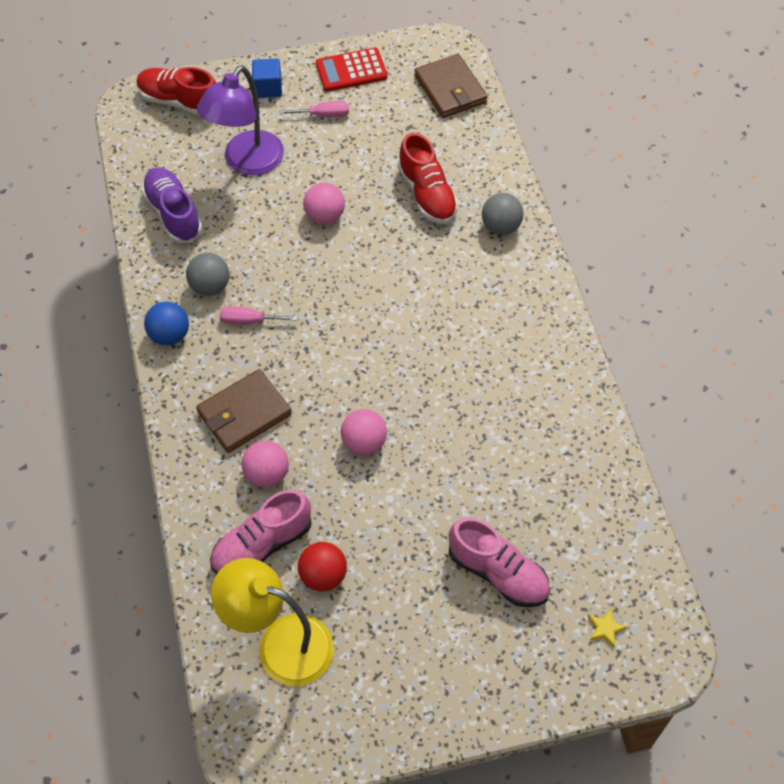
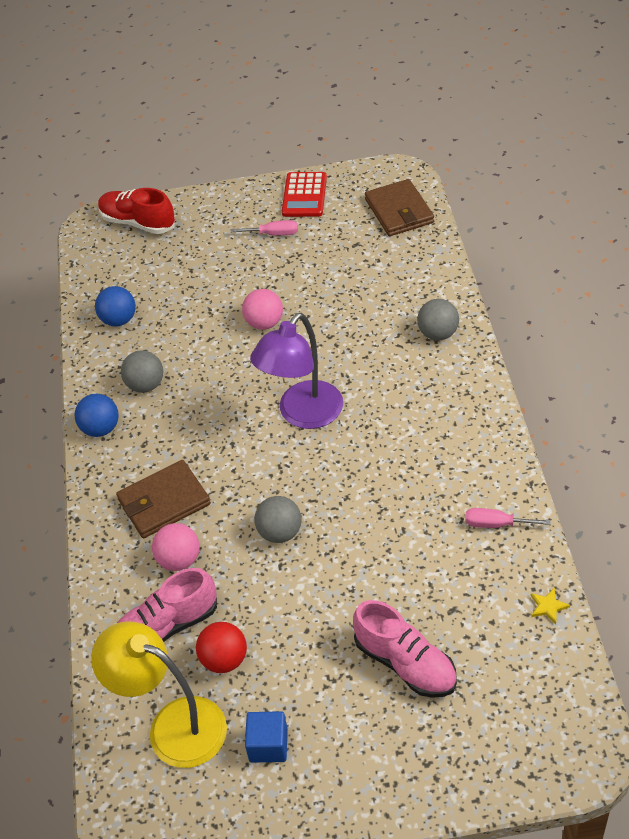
camera: 10 degrees right, 10 degrees down
(173, 213) = (119, 320): purple shoe -> blue ball
(247, 162) = (195, 275): purple lamp -> purple lamp (303, 415)
(249, 321) = (179, 417): pink screwdriver -> pink screwdriver (496, 524)
(268, 88) = (223, 211): blue cube -> blue cube (268, 745)
(351, 70) = (304, 195): red calculator -> red calculator turned 75 degrees counterclockwise
(364, 443) = (280, 532): pink ball -> grey ball
(427, 194) = (367, 304): red shoe -> none
(605, 628) = (515, 724): yellow star -> yellow star (548, 606)

